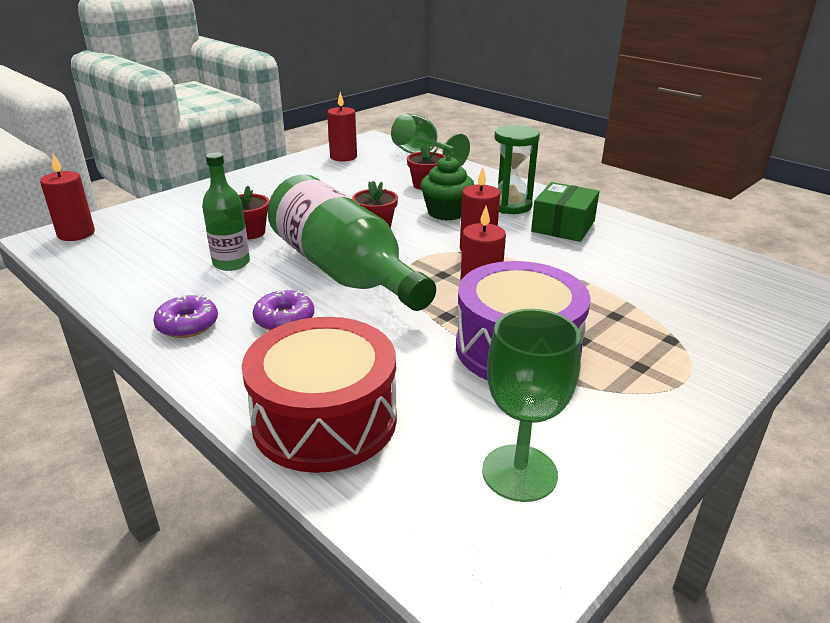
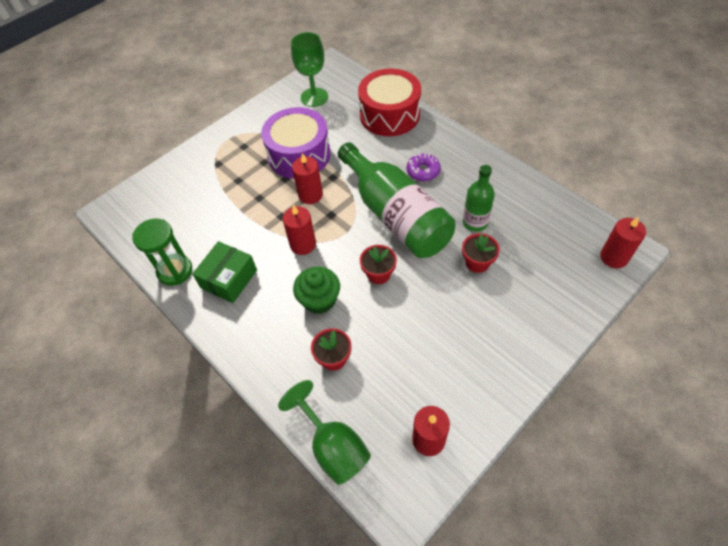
camera: 175 degrees left, 25 degrees up
(187, 325) = (475, 165): purple donut -> none
(510, 206) = (261, 314): green hourglass -> green hourglass (175, 271)

